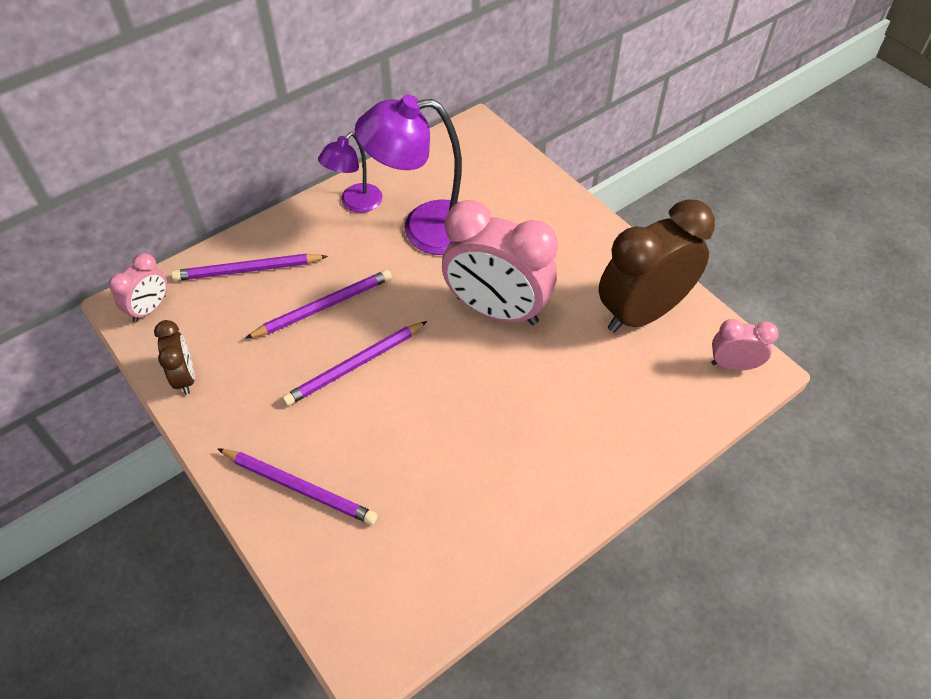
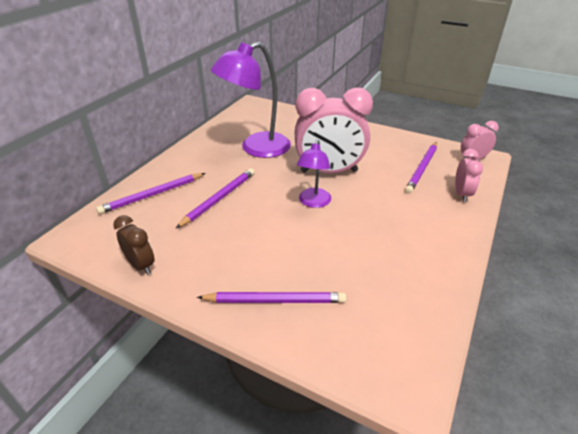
camera: 25 degrees left, 15 degrees down
(150, 309) = (88, 235): pink clock -> pink clock (461, 194)
(355, 203) = (204, 148): purple lamp -> purple lamp (313, 202)
(355, 365) = (263, 221): purple pencil -> purple pencil (422, 169)
(642, 313) = (407, 151): brown clock -> none

